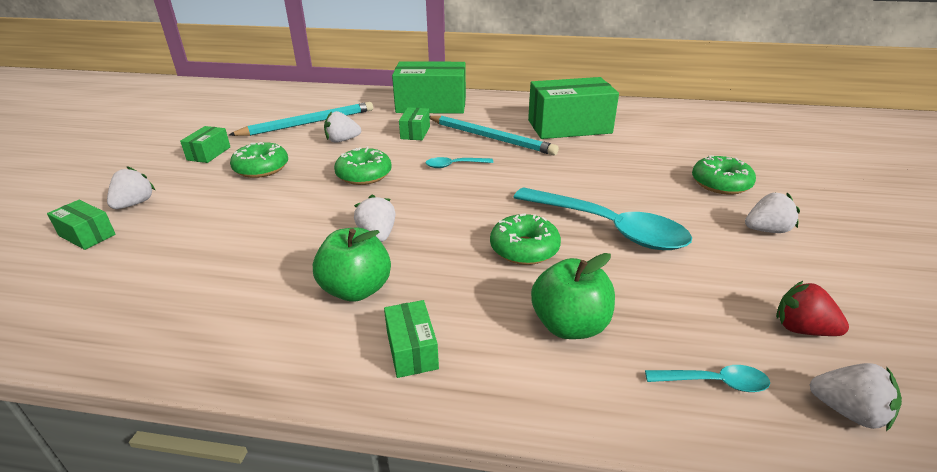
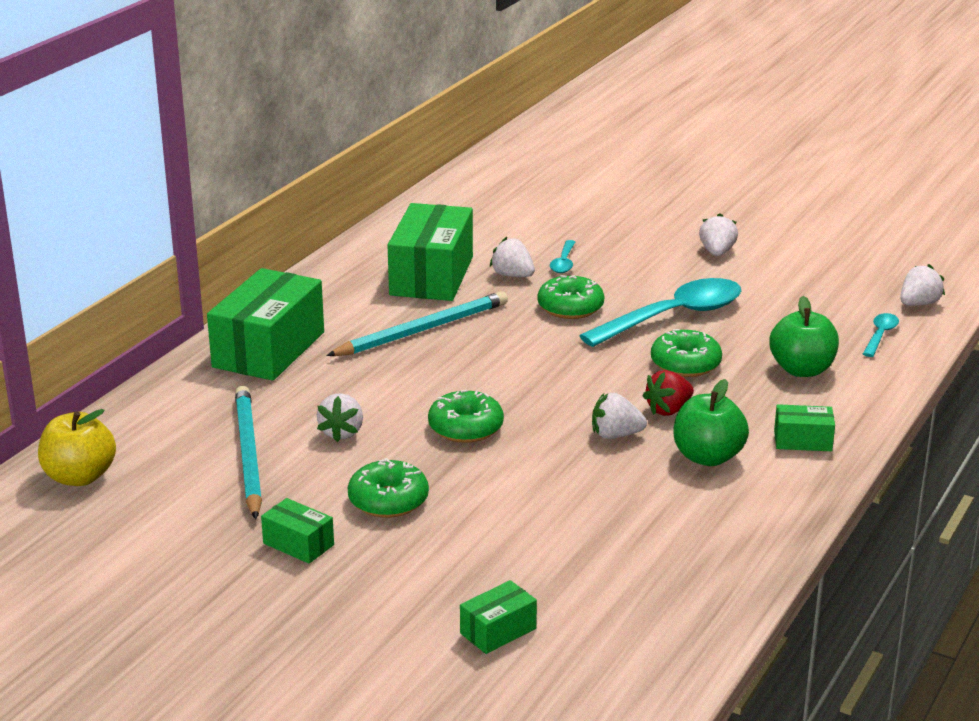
camera: 70 degrees left, 5 degrees down
(134, 204) = (430, 600): white strawberry -> white strawberry (512, 275)
(276, 95) = (80, 477): none -> yellow apple
(415, 132) = (361, 376): green box -> none
(454, 165) = (483, 367): turquoise spoon -> turquoise spoon (563, 262)
(720, 184) = (628, 242): green donut -> green donut (570, 307)
(802, 329) = (842, 288): red strawberry -> red strawberry (668, 410)

